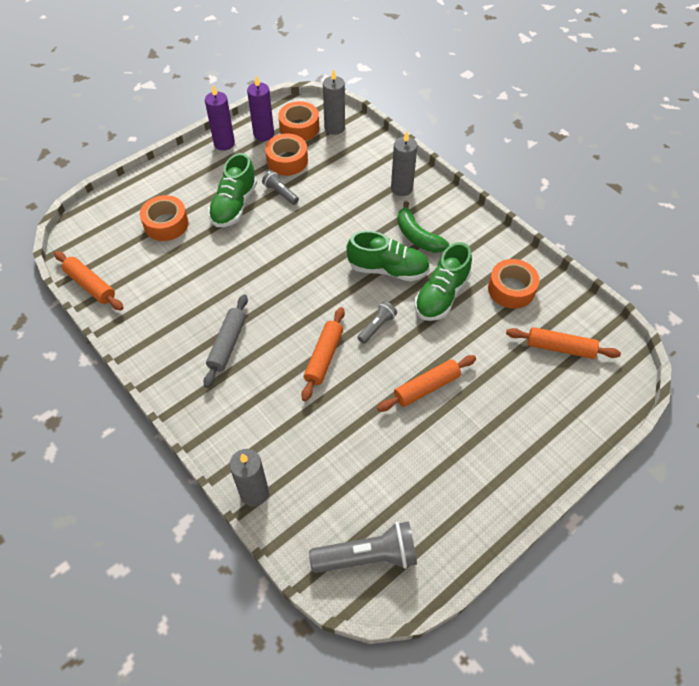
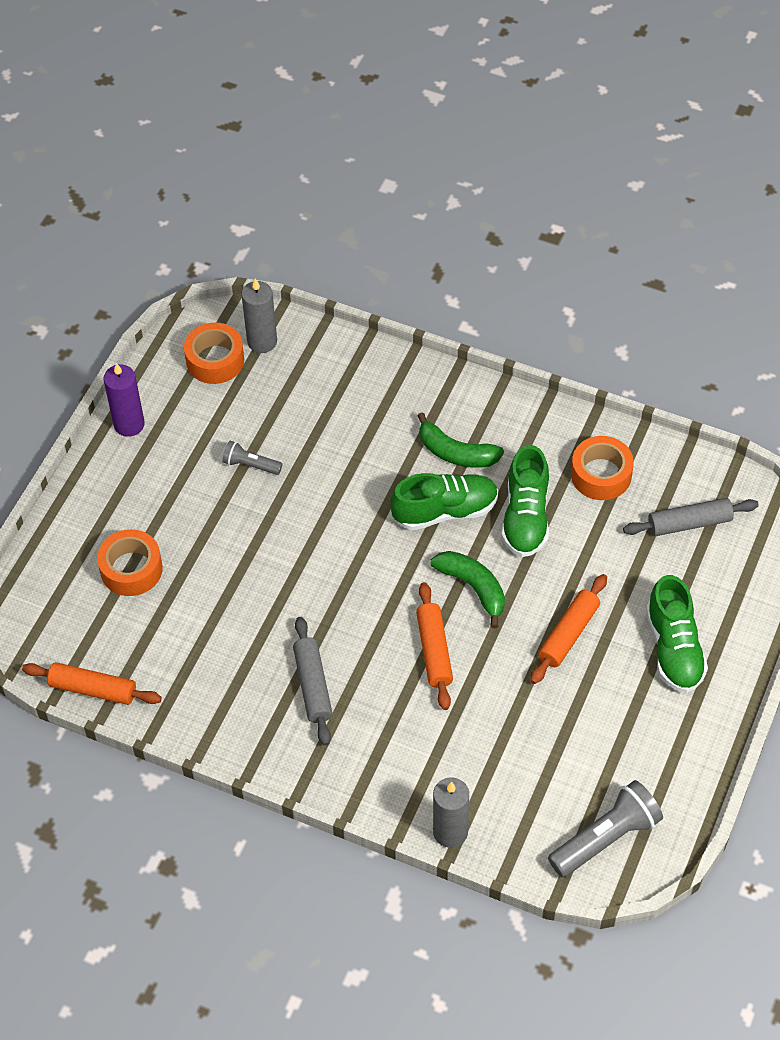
camera: 25 degrees left, 0 degrees up
(234, 205) = (202, 507): green shoe -> green shoe (674, 648)
(263, 134) = (173, 389): purple candle -> none
(287, 160) = (230, 415): orange tape -> none
(377, 326) = (473, 587): grey flashlight -> green banana
(401, 188) = (400, 395): grey candle -> none
(560, 348) = (689, 523): orange rolling pin -> grey rolling pin

